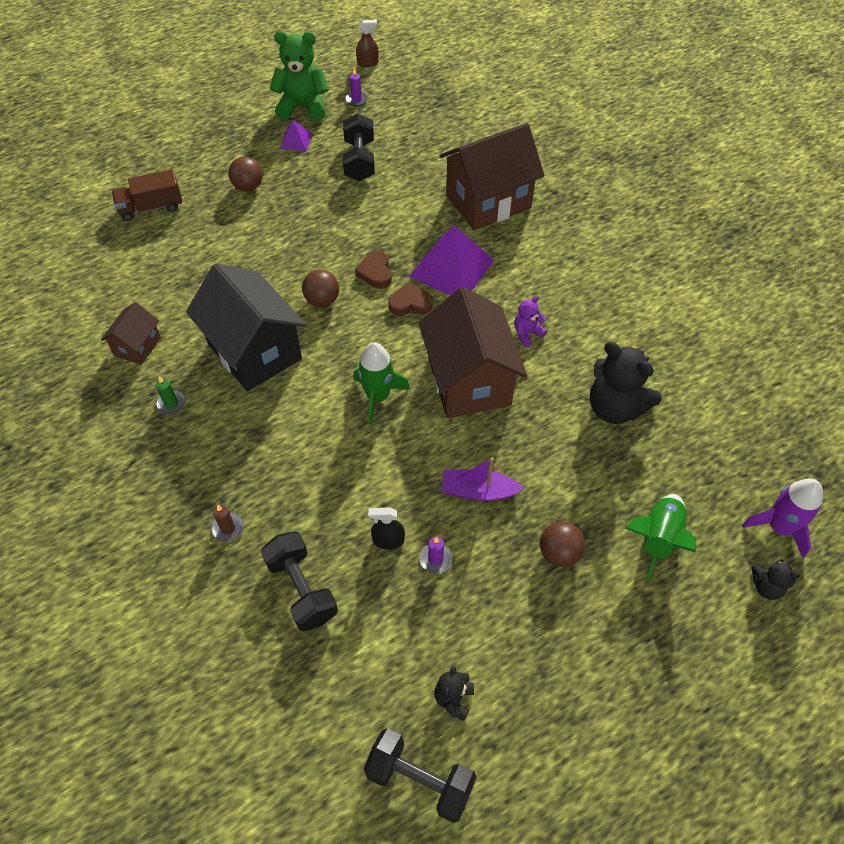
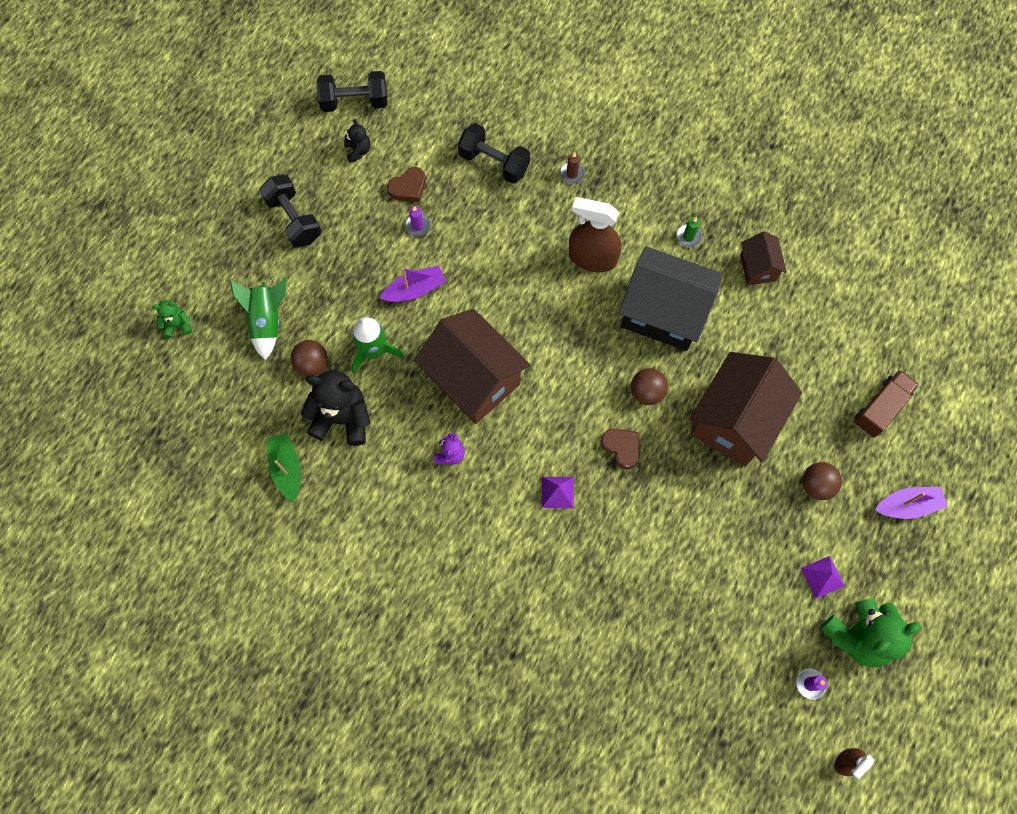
camera: 150 degrees right, 15 degrees up
(197, 150) = (907, 505): none -> purple boat
(278, 431) = (592, 258): none -> brown spray bottle
(359, 161) = (737, 585): black dumbbell -> black dumbbell (294, 219)
(378, 397) = (537, 326): green rocket -> green rocket (374, 351)
(388, 540) = (458, 222): black spray bottle -> none
(410, 303) = (569, 431): brown heart -> brown heart (408, 187)
(451, 268) = (557, 492): purple pyramid -> purple pyramid, size x0.48
(488, 202) = (572, 601): brown house -> brown house (734, 421)
(559, 553) = (334, 274): brown ball -> brown ball (312, 364)
(688, 390) = (287, 469): none -> green boat
(766, 586) = (177, 325): black teddy bear -> green teddy bear
(779, 527) = (179, 377): purple rocket -> none

